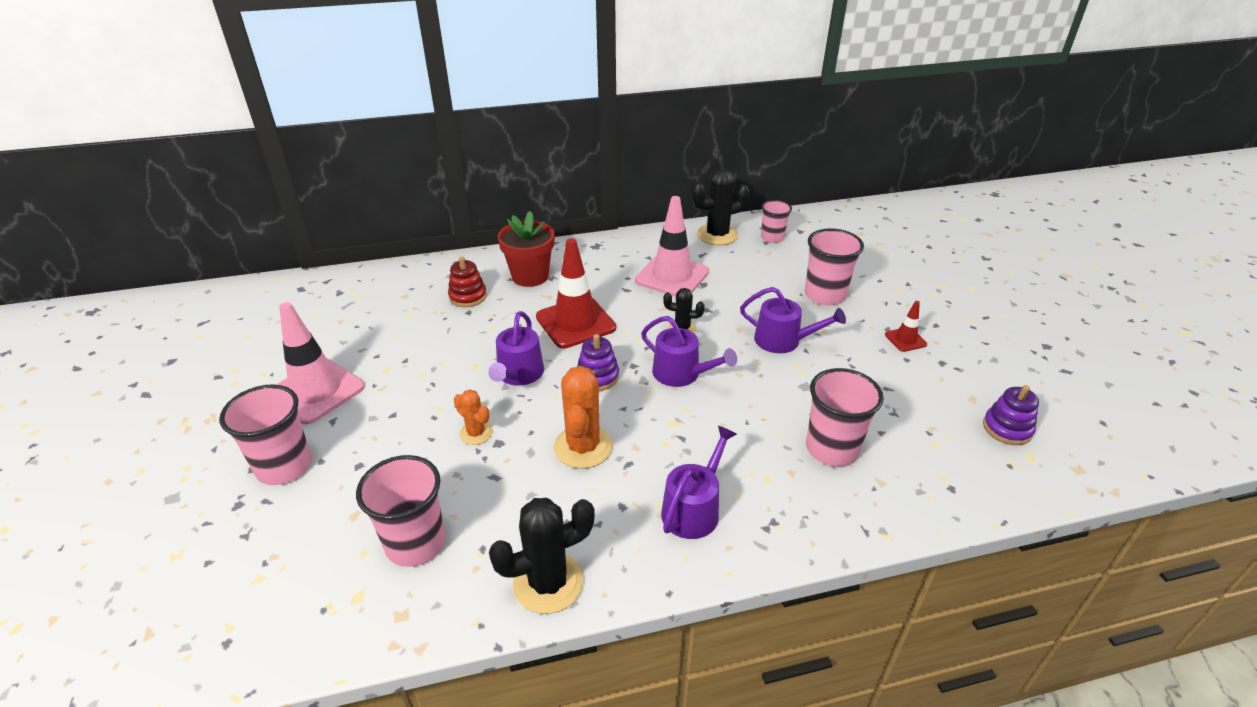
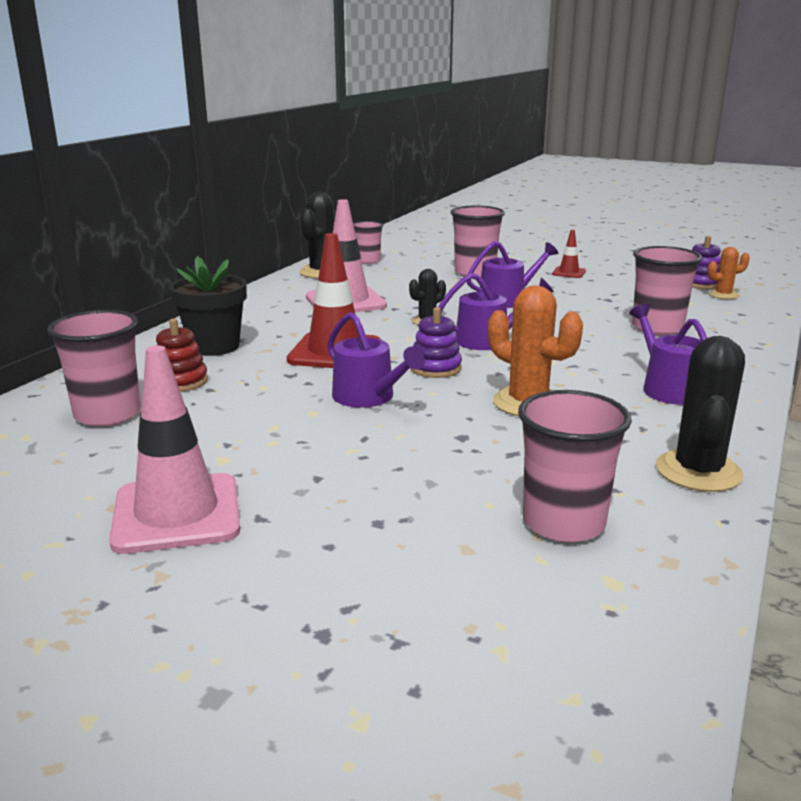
camera: 50 degrees left, 15 degrees down
(284, 466) = (298, 575): pink cup -> pink cup (107, 414)
(476, 433) = (428, 443): orange cactus -> orange cactus (723, 295)
(530, 276) = (214, 346): red flower pot -> black flower pot

